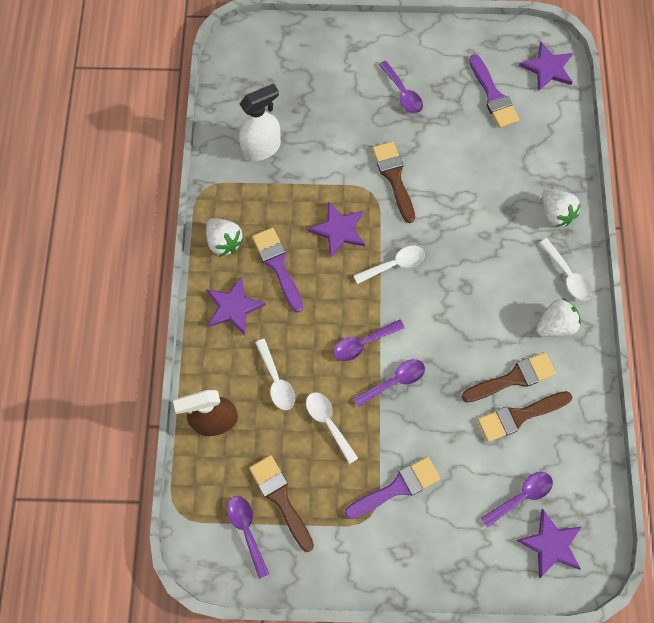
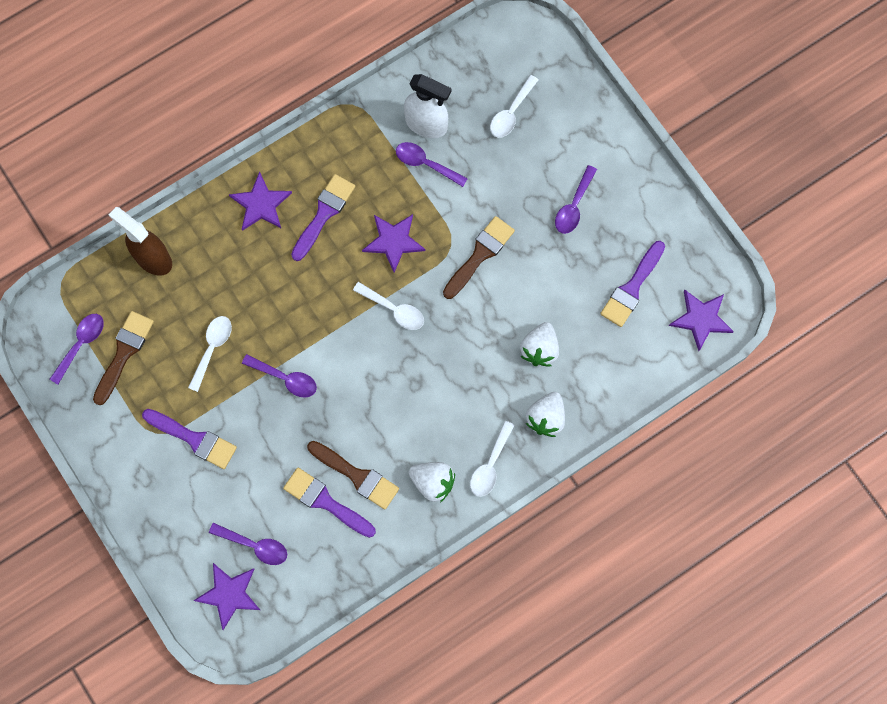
camera: 55 degrees right, 5 degrees up
(224, 242) = (314, 155): white strawberry -> white strawberry (539, 349)
(276, 380) = (220, 283): white spoon -> white spoon (511, 113)
(363, 343) = (302, 331): purple spoon -> purple spoon (425, 164)
(519, 416) = (325, 501): brown brush -> purple brush

